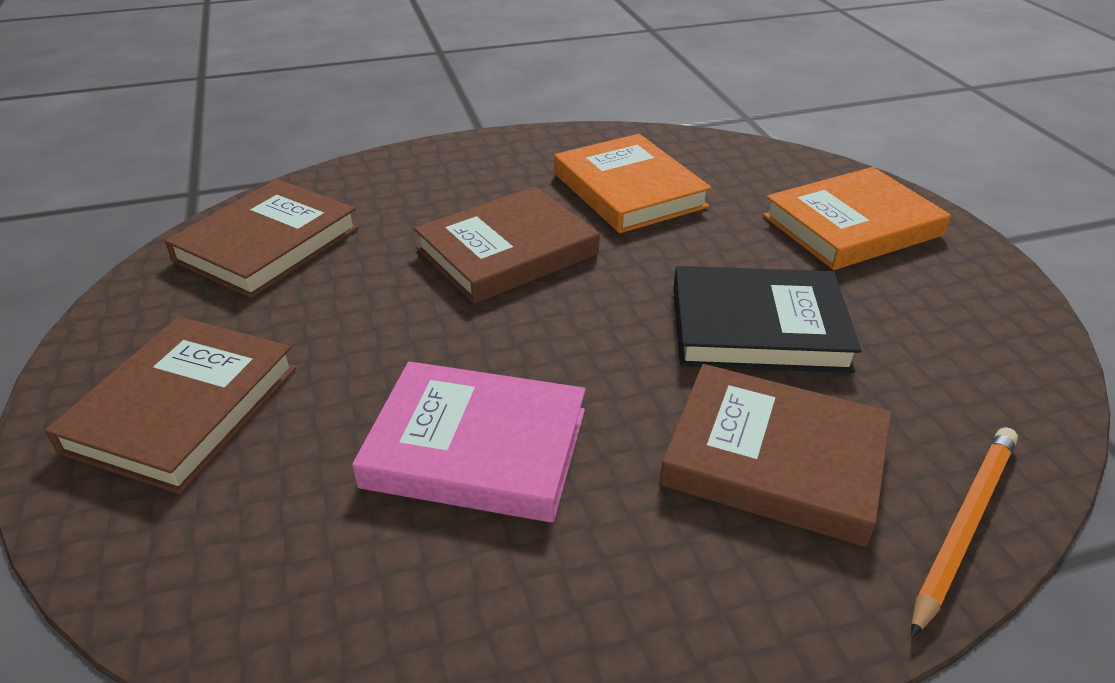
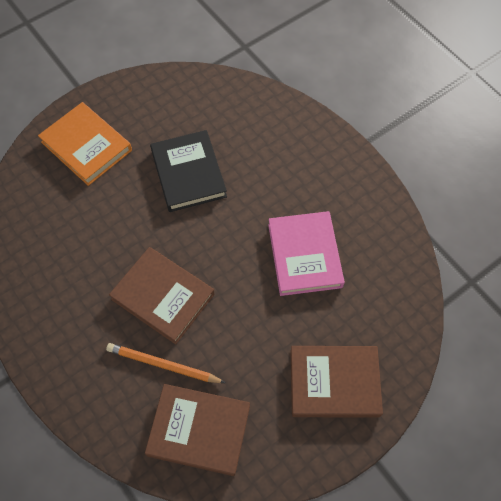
camera: 110 degrees left, 25 degrees up
(629, 190) = (77, 256): orange book -> none
(774, 459) = (267, 157): brown book -> none
(963, 526) = (275, 103): orange pencil -> orange pencil (163, 365)

